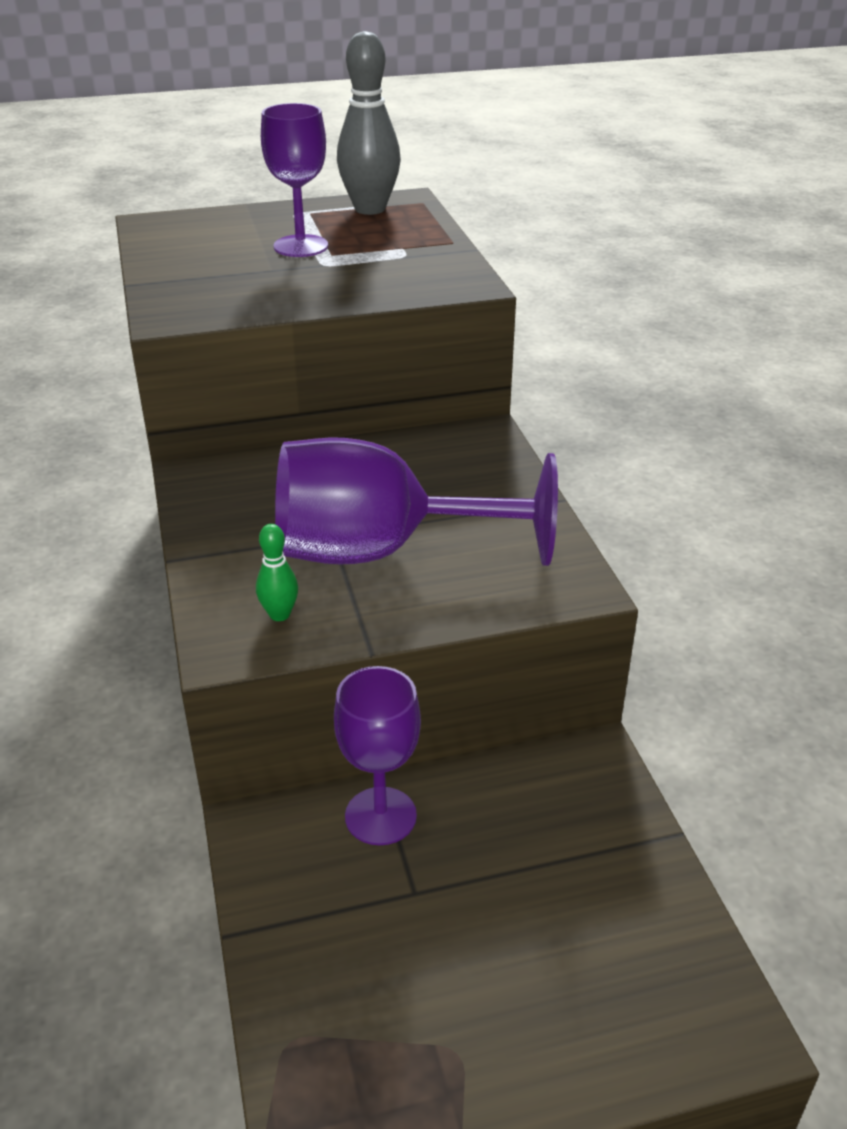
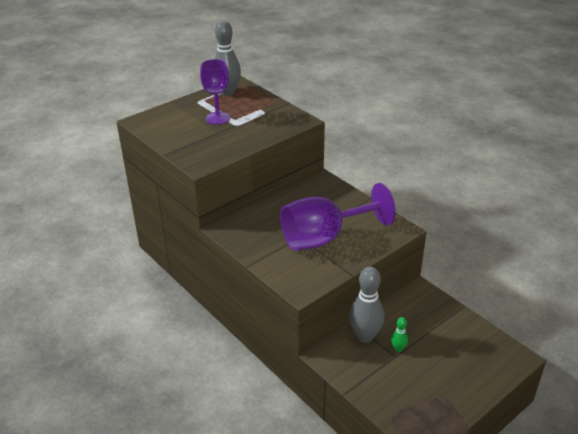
camera: 25 degrees left, 0 degrees up
(279, 614) = (308, 272): green bowling pin -> green bowling pin (398, 349)
(380, 816) = (365, 336): purple goblet -> grey bowling pin

